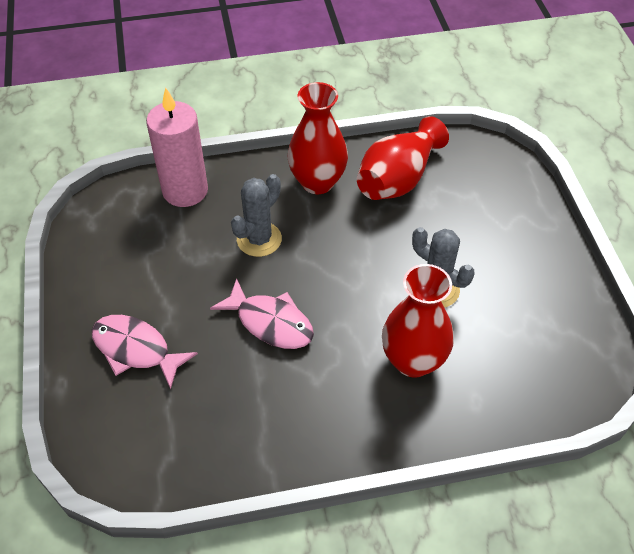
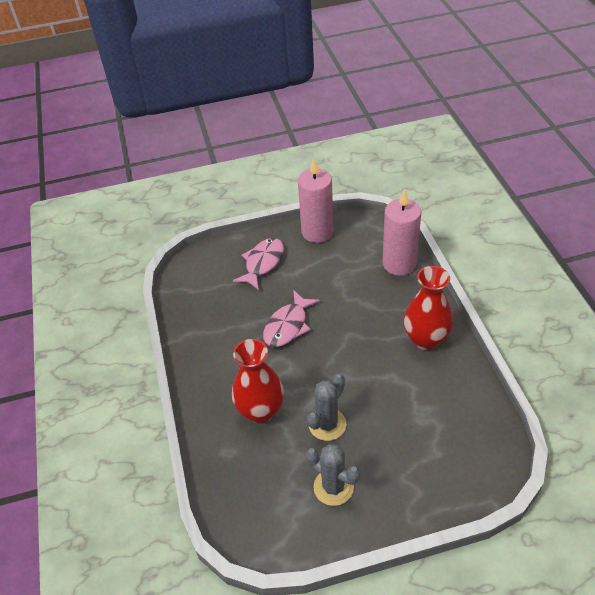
camera: 90 degrees right, 5 degrees down
(91, 275) = (317, 232): none -> pink candle
(259, 239) = (360, 311): grey cactus -> grey cactus (333, 487)
(398, 179) = (443, 394): red vase -> none

